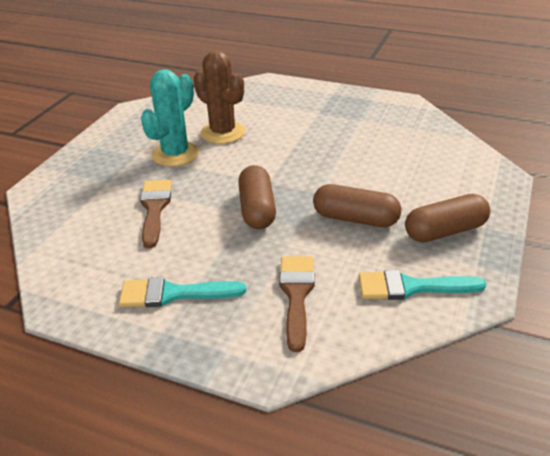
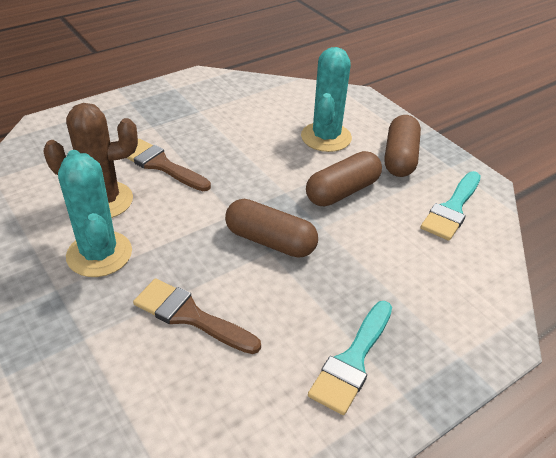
camera: 60 degrees left, 5 degrees up
(296, 295) = (417, 276): brown brush -> brown brush (161, 165)
(415, 183) = (326, 137): none -> turquoise cactus

